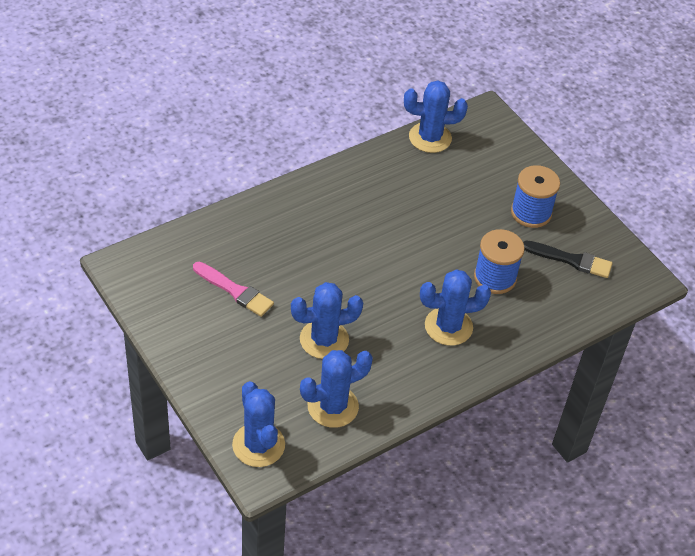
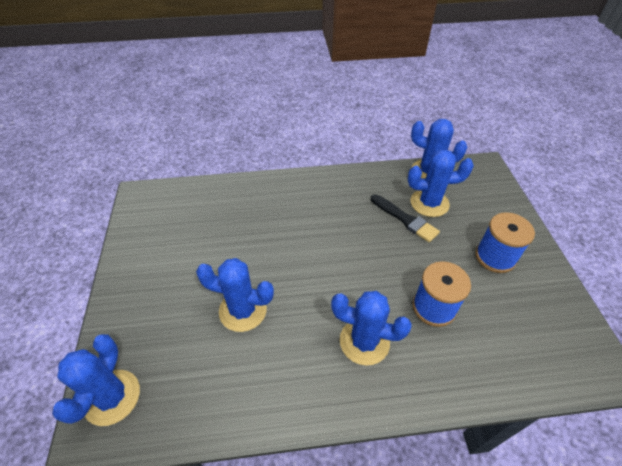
camera: 30 degrees right, 0 degrees up
(235, 291) = (202, 241): pink brush -> none
(333, 406) = (205, 384): blue cactus -> blue cactus (429, 203)
(571, 260) = (521, 316): black brush -> black brush (405, 219)

